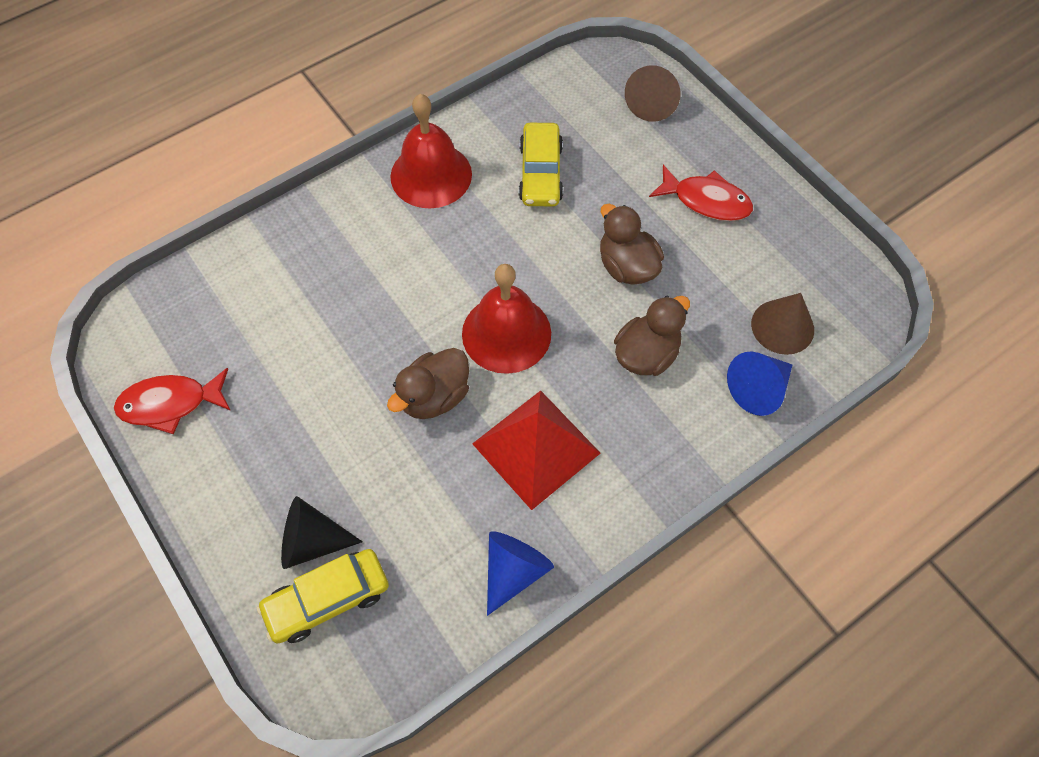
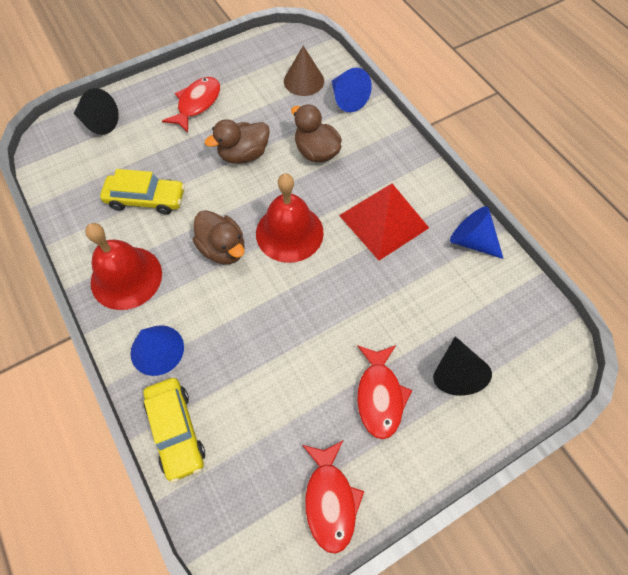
camera: 85 degrees left, 0 degrees up
(284, 450) = (379, 396): none -> red fish
(327, 599) = (499, 361): yellow car -> yellow car (176, 431)
(343, 219) = (157, 350): none -> blue cone
(434, 396) = (339, 283): brown duck -> brown duck (223, 249)
(652, 103) = (98, 123): brown cone -> black cone

